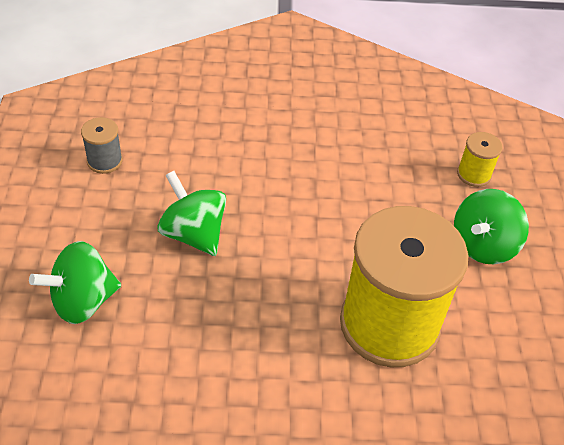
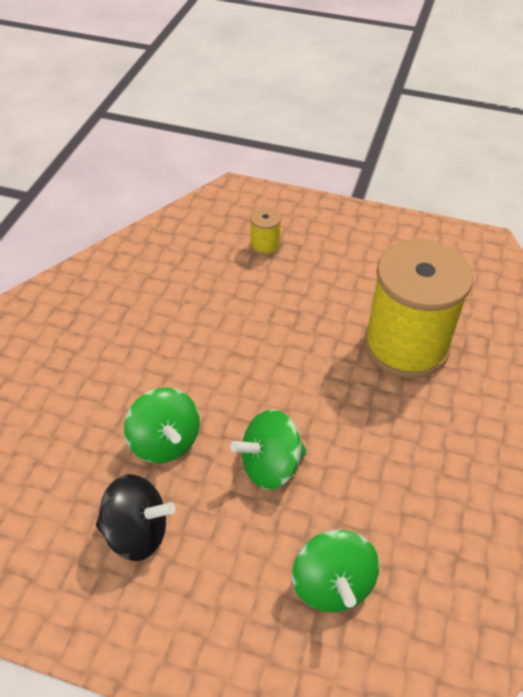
camera: 70 degrees left, 0 degrees up
(105, 161) = (137, 532): grey spool -> black spinning top
(483, 245) = (341, 265): green spinning top -> green spinning top (165, 442)

